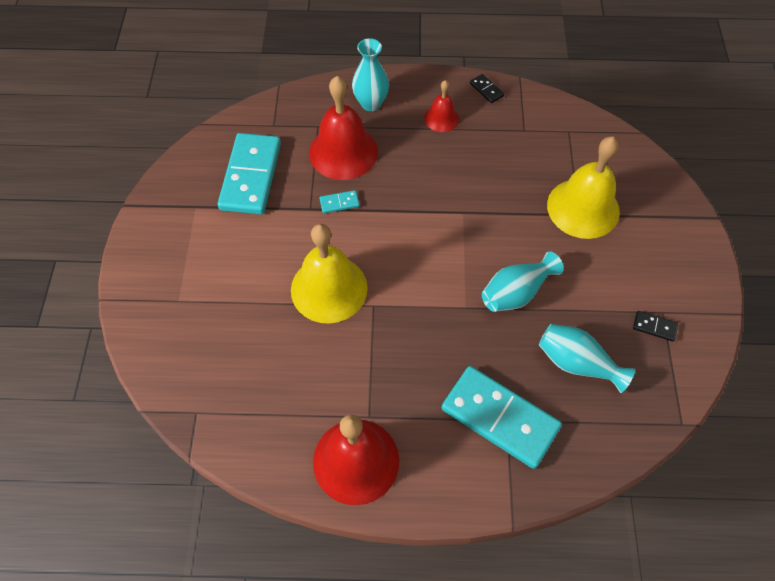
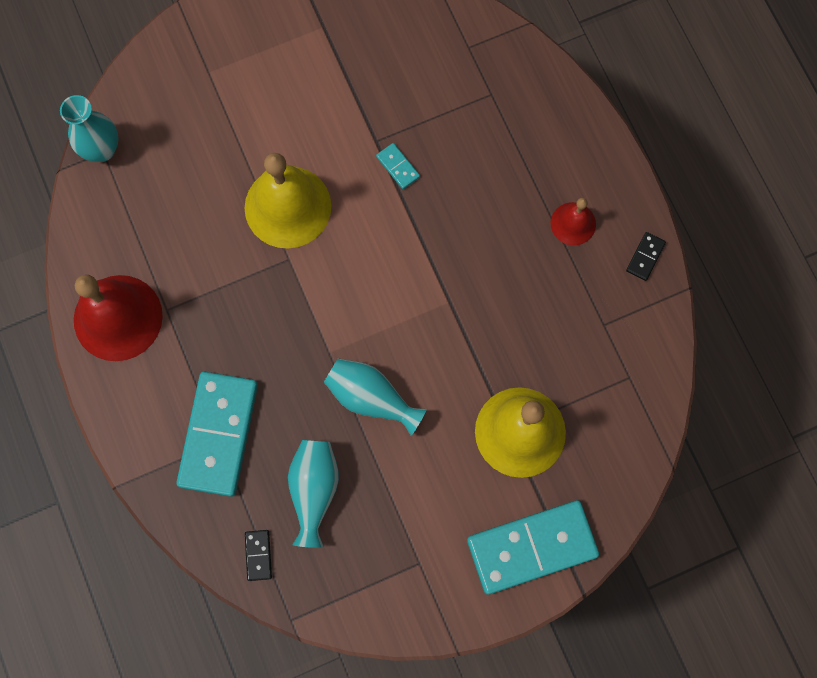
camera: 65 degrees right, 15 degrees up
(251, 176) = (388, 60): turquoise domino -> turquoise domino (532, 547)
(343, 152) = (468, 138): red bell -> none
(371, 103) = (554, 135): turquoise vase -> turquoise vase (102, 149)
(654, 327) = (395, 559): black domino -> black domino (258, 555)

